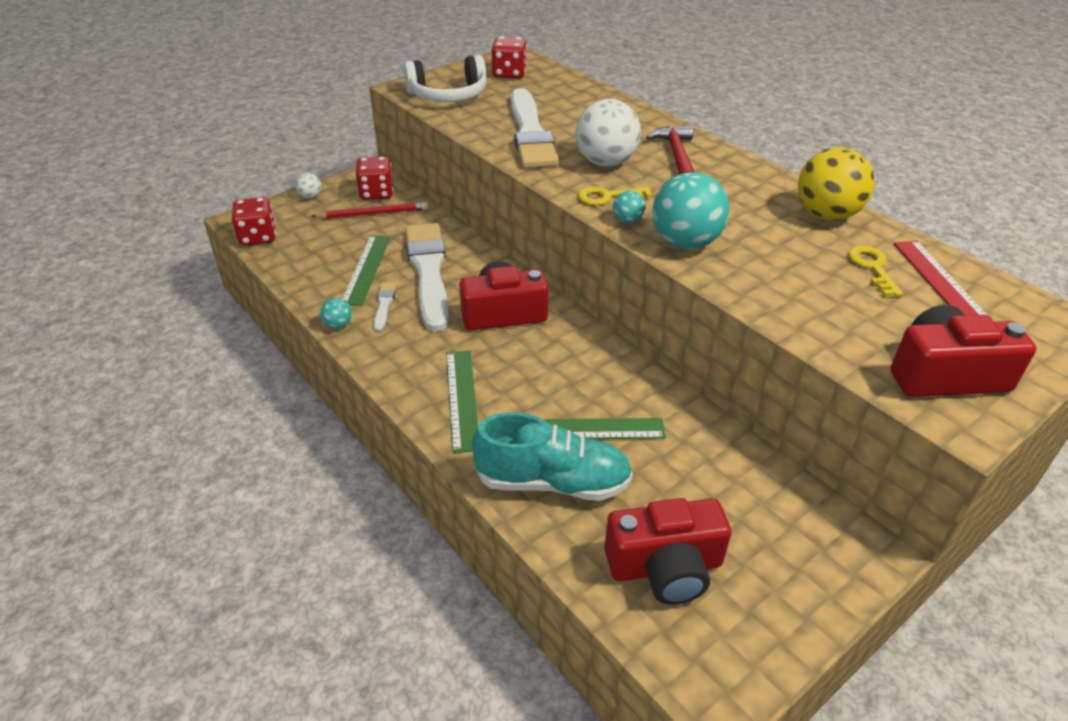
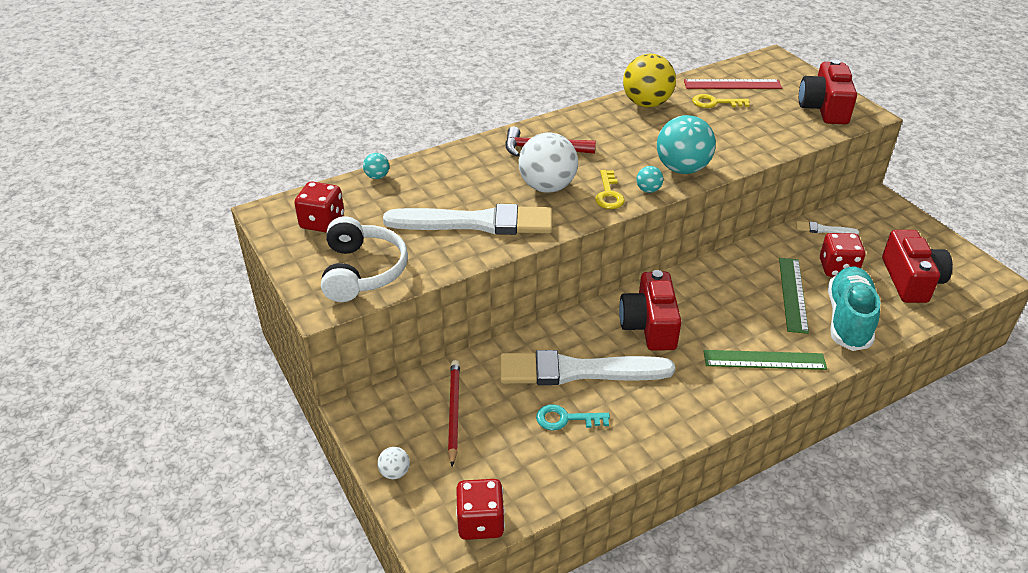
camera: 80 degrees left, 0 degrees up
(338, 325) = (661, 442): turquoise ball -> turquoise ball (377, 176)
(366, 269) = (566, 419): green ruler -> turquoise key
(376, 193) = (407, 408): red dice -> red dice (837, 268)
(384, 305) = (630, 406): white brush -> white brush (823, 230)

